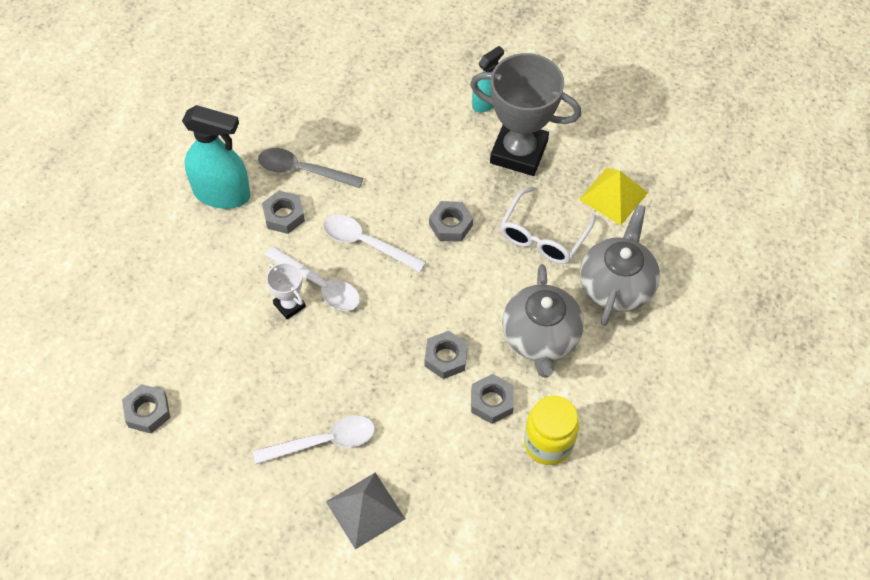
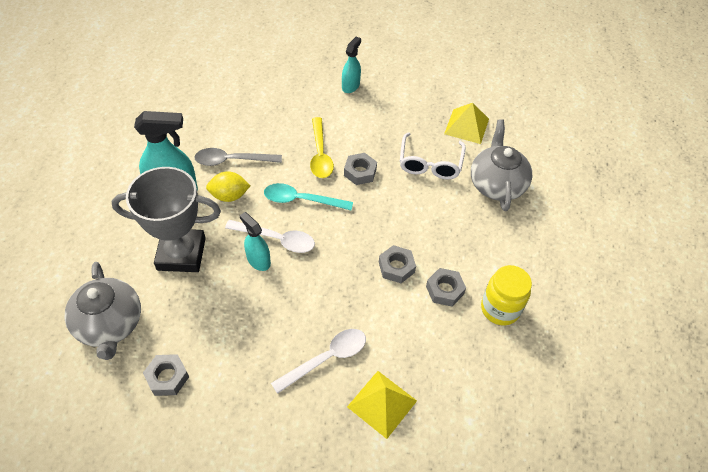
camera: 20 degrees left, 5 degrees down
(284, 216) = (229, 196): grey nut -> yellow lemon
(289, 305) = (258, 260): white trophy -> turquoise spray bottle
(365, 510) = (382, 403): grey pyramid -> yellow pyramid
(366, 243) = (301, 200): white spoon -> turquoise spoon
(411, 189) = (320, 155): none -> yellow spoon
(518, 152) = (388, 113): grey trophy -> grey trophy (181, 254)
(540, 337) = (460, 234): grey teapot -> grey teapot (110, 324)

